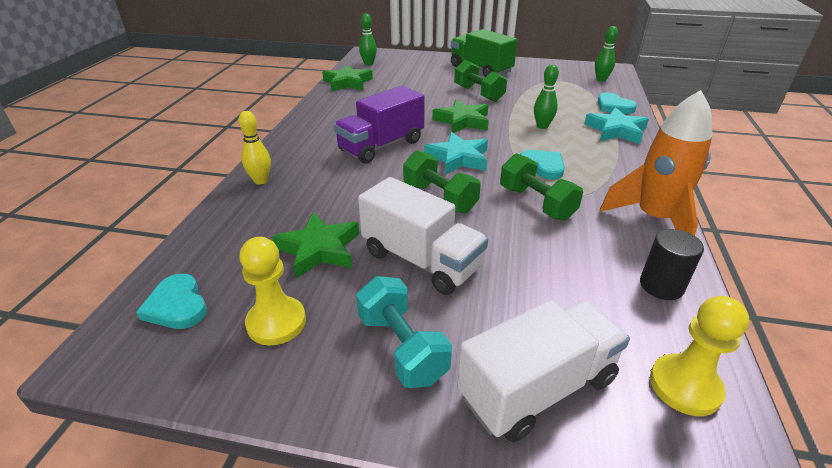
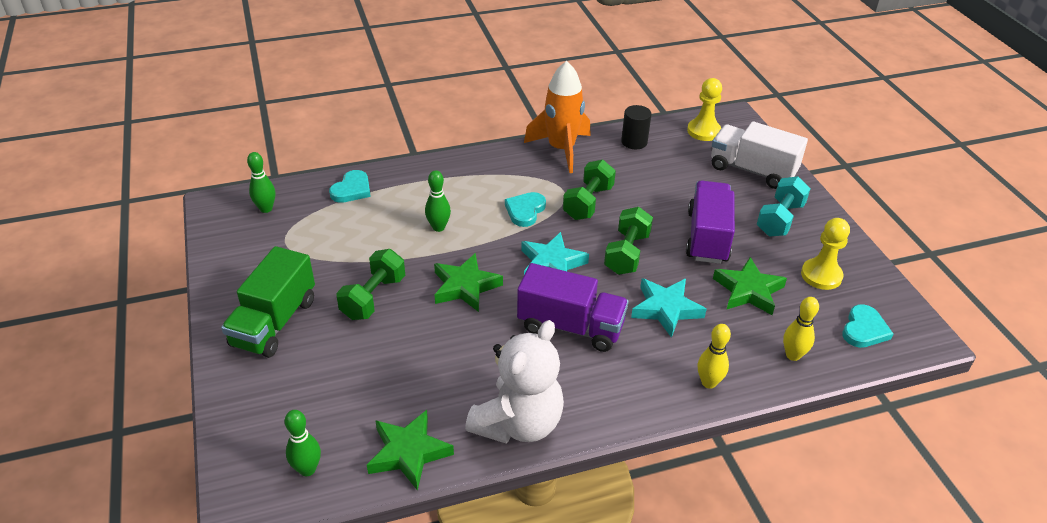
camera: 120 degrees left, 5 degrees up
(222, 235) = (793, 355): none -> yellow bowling pin
(326, 110) = (518, 423): none -> white teddy bear
(421, 260) = (707, 237): white truck -> purple truck
(616, 130) = (417, 181): turquoise star -> turquoise star (666, 309)

